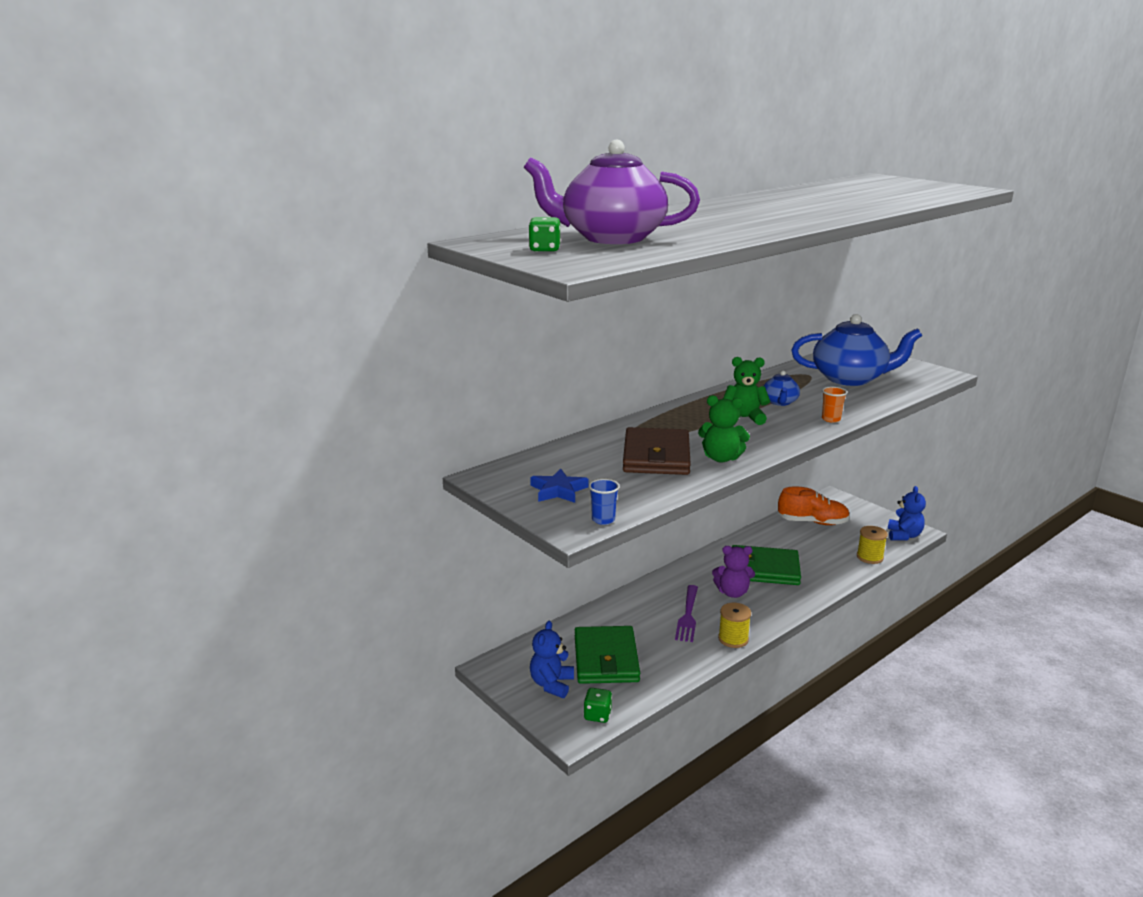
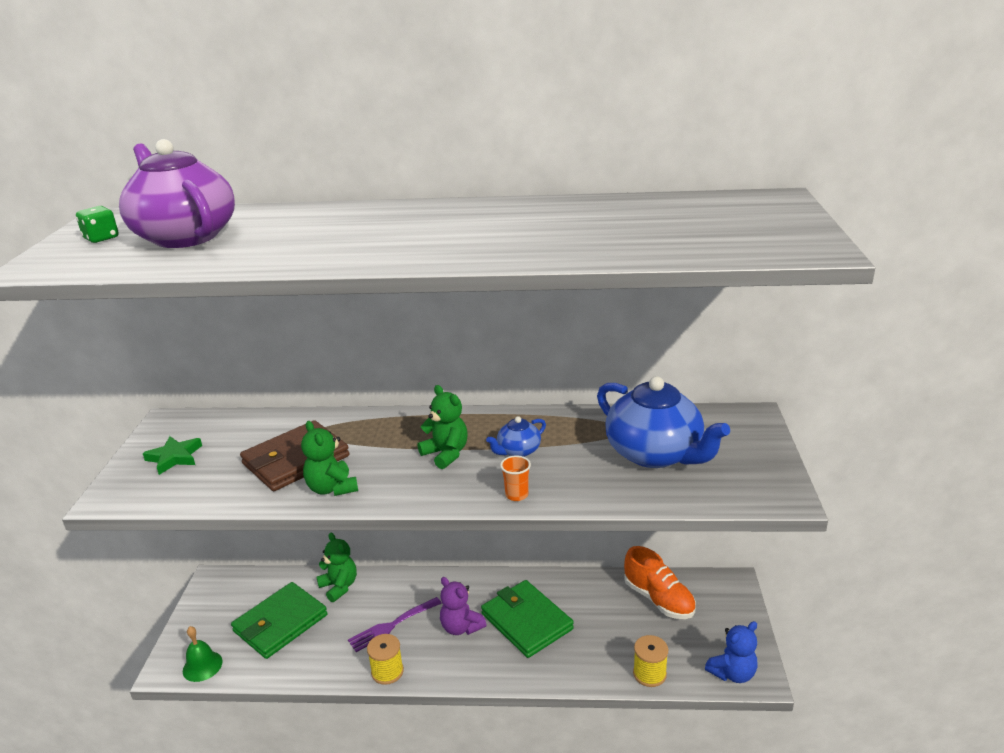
camera: 45 degrees right, 5 degrees up
(552, 684) = (219, 619): blue teddy bear -> none
(558, 490) = (174, 457): blue star -> green star
(597, 715) = (202, 666): green dice -> green bell
(603, 519) = (138, 501): blue cup -> none
(607, 617) = (339, 586): none -> green teddy bear

